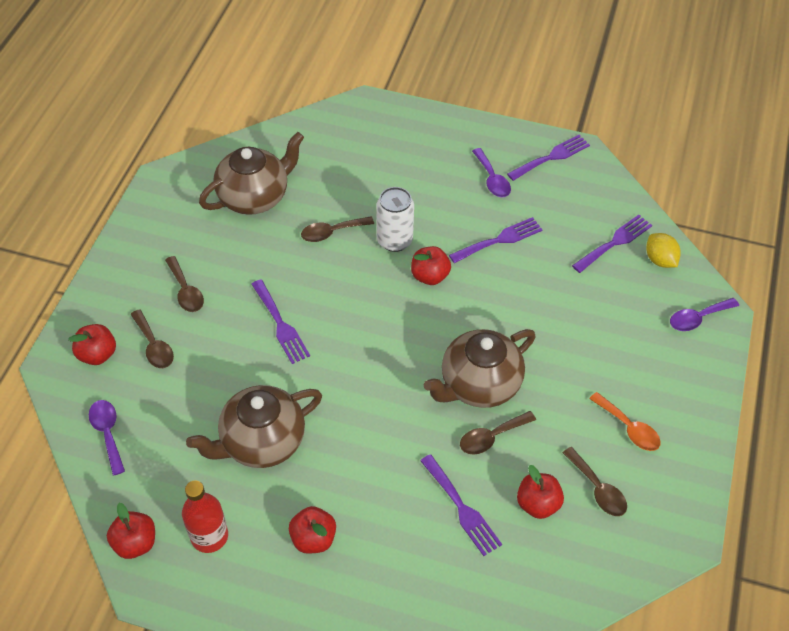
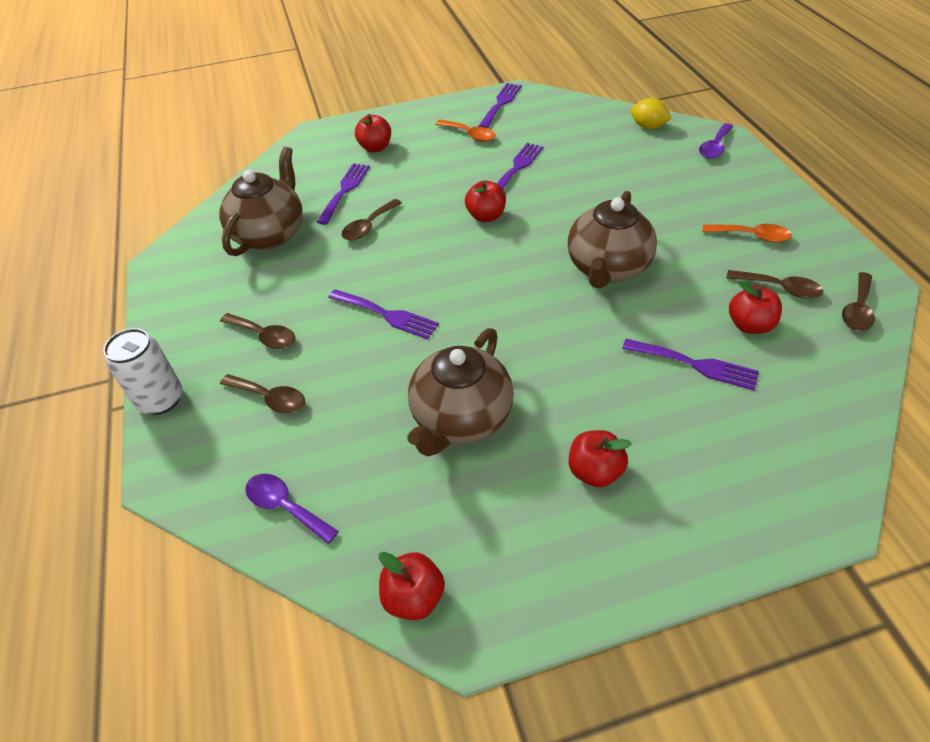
camera: 30 degrees left, 5 degrees down
(97, 354) = (211, 439): red apple -> red apple (375, 148)
(209, 536) = (489, 537): red bottle -> none
(394, 240) = (430, 207): white can -> white can (161, 399)
(491, 437) = (659, 299): brown spoon -> brown spoon (857, 310)
(492, 179) = (470, 135): purple spoon -> orange spoon
(614, 242) = (604, 131): purple fork -> purple fork (345, 190)

